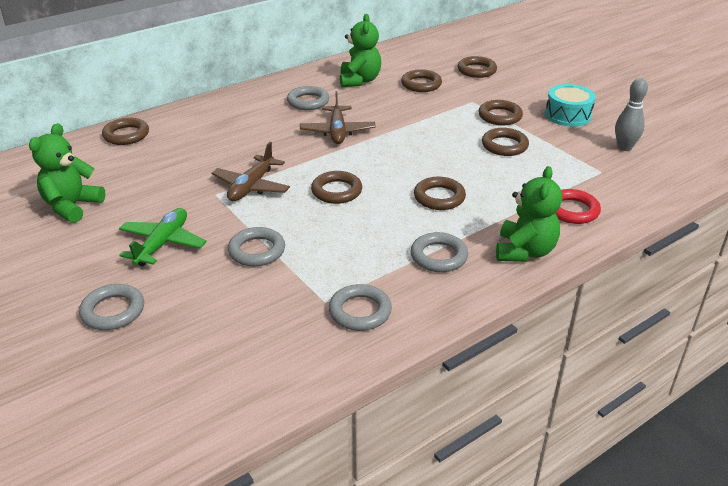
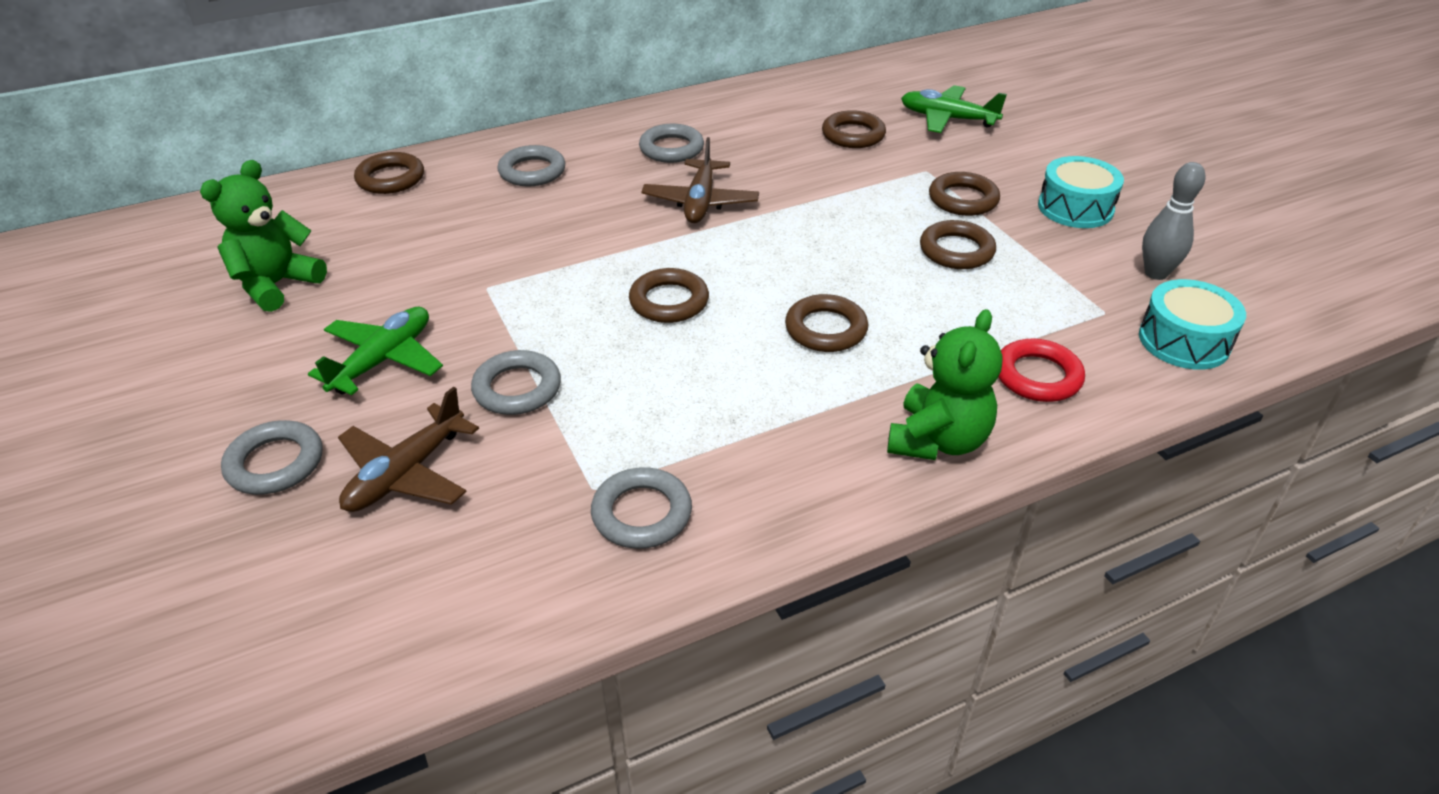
camera: 10 degrees right, 5 degrees up
(251, 186) = (543, 280): brown plane -> brown plane (406, 473)
(359, 81) = (760, 121): green teddy bear -> none
(438, 256) = (795, 432): grey ring -> grey ring (532, 171)
(476, 70) = (947, 119): brown ring -> green plane
(650, 183) = (1184, 341): none -> turquoise drum

